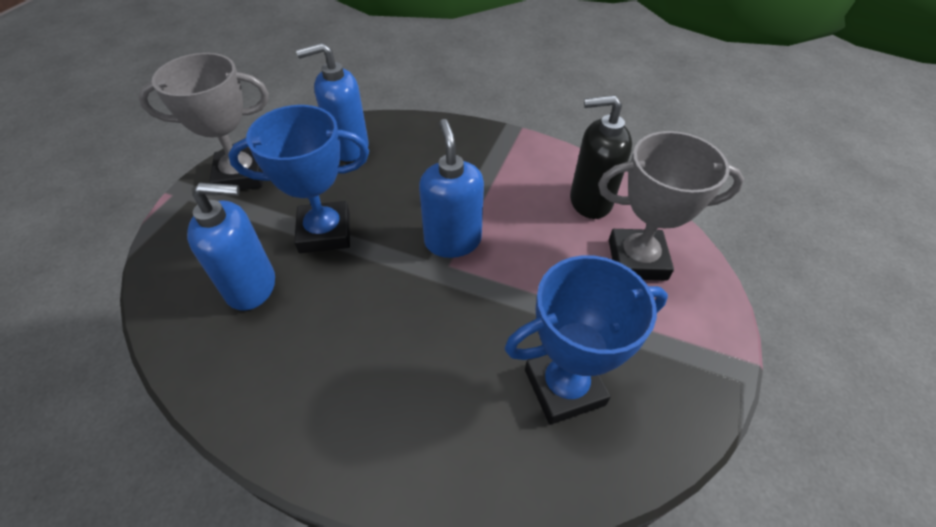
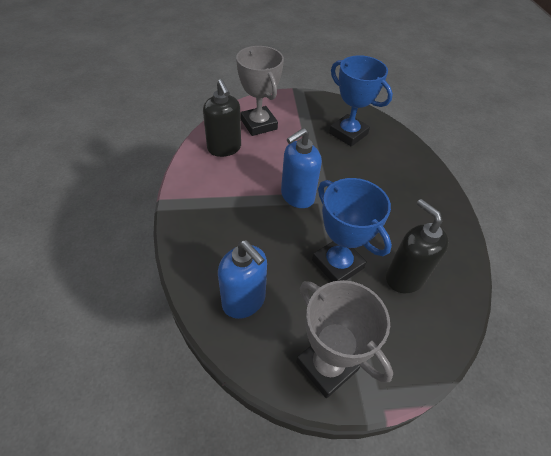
camera: 120 degrees left, 0 degrees up
(252, 287) = (404, 277): blue soap dispenser -> black soap dispenser

